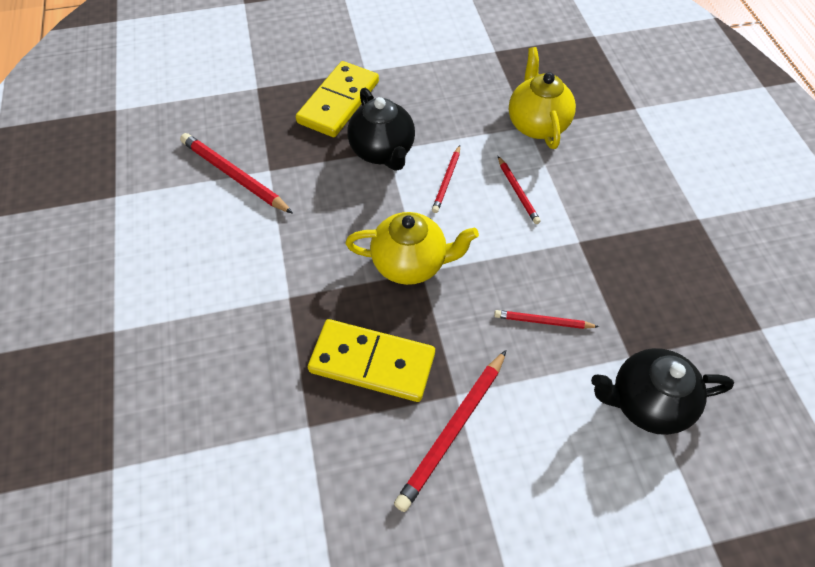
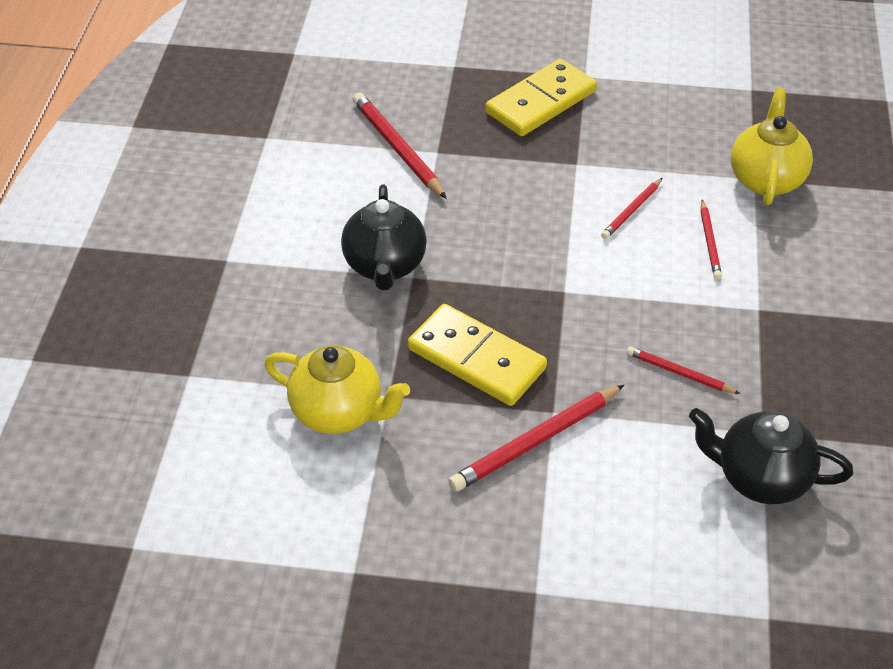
camera: 20 degrees right, 10 degrees down
(383, 151) = (570, 164): black teapot -> black teapot (385, 266)
(410, 263) = (555, 280): yellow teapot -> yellow teapot (339, 412)

